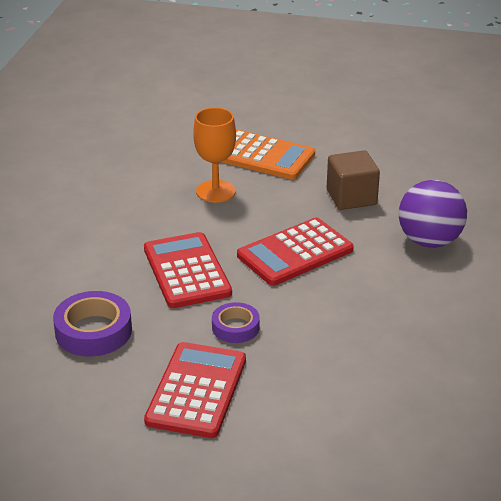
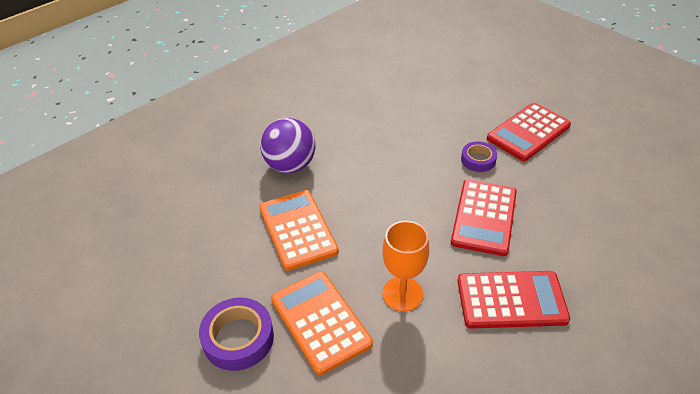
camera: 145 degrees left, 10 degrees up
(93, 331) = (580, 197): purple tape -> purple tape (238, 338)
(295, 253) = (391, 198): red calculator -> red calculator (511, 300)
(351, 197) = (297, 229): brown cube -> orange calculator

